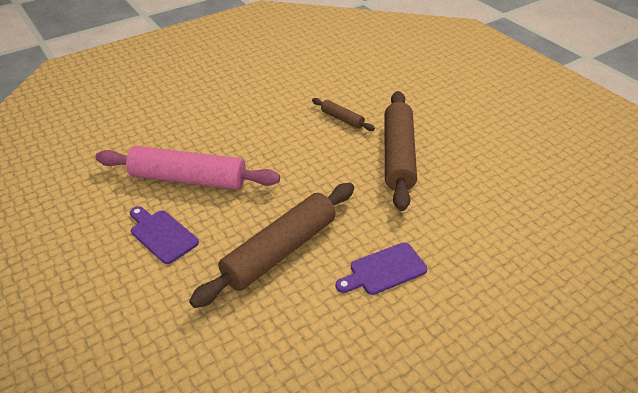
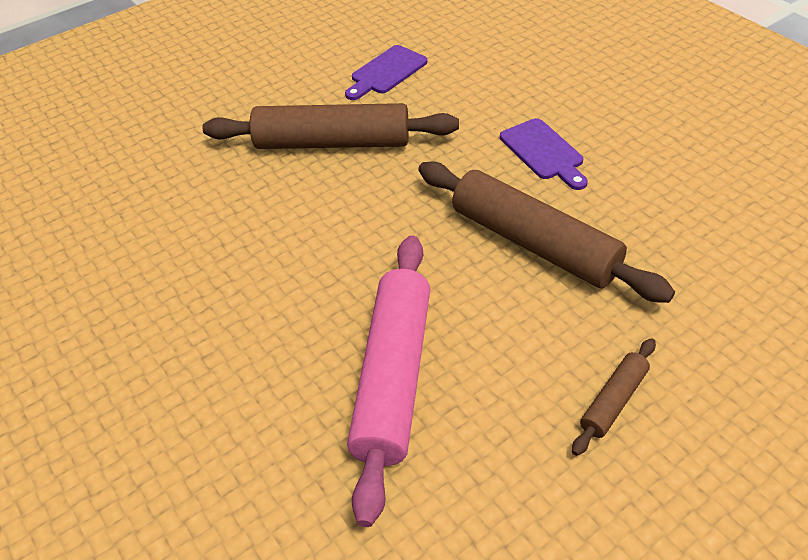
camera: 90 degrees left, 5 degrees up
(162, 234) = (530, 385): purple cutting board -> purple cutting board (386, 72)
(342, 119) = (238, 200): brown rolling pin -> brown rolling pin (613, 401)

